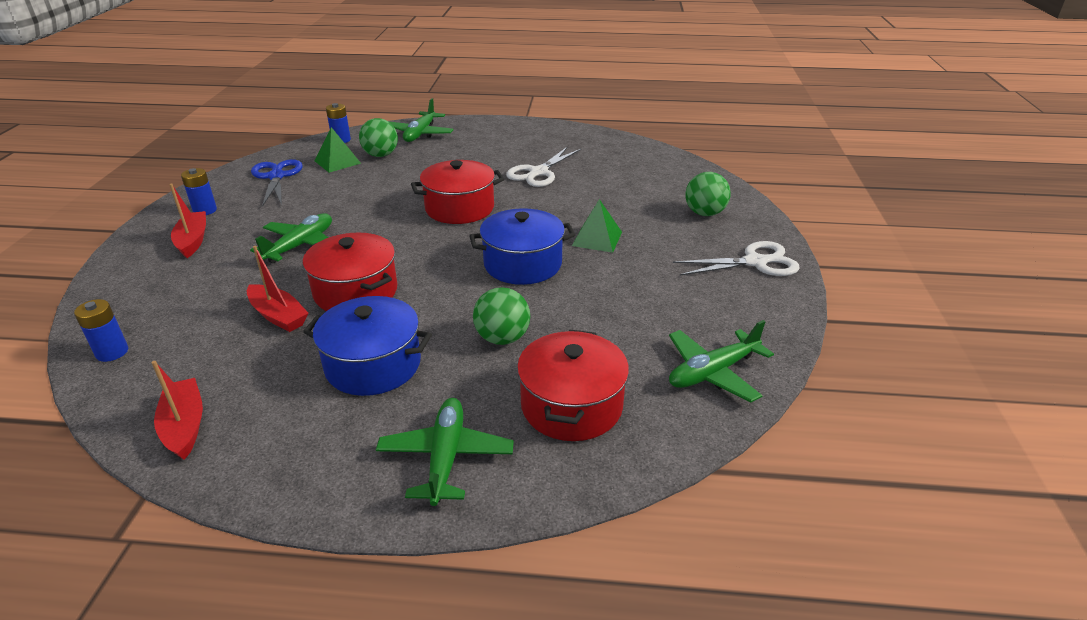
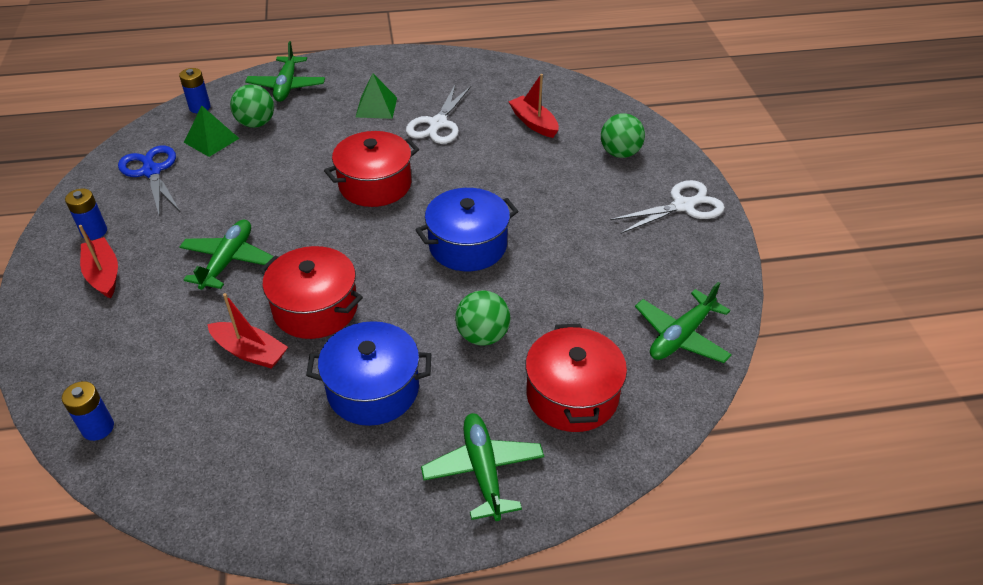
camera: 15 degrees left, 10 degrees up
(184, 426) = (223, 492): red boat -> red boat (534, 123)
(597, 238) = (528, 202): green pyramid -> green pyramid (376, 107)

